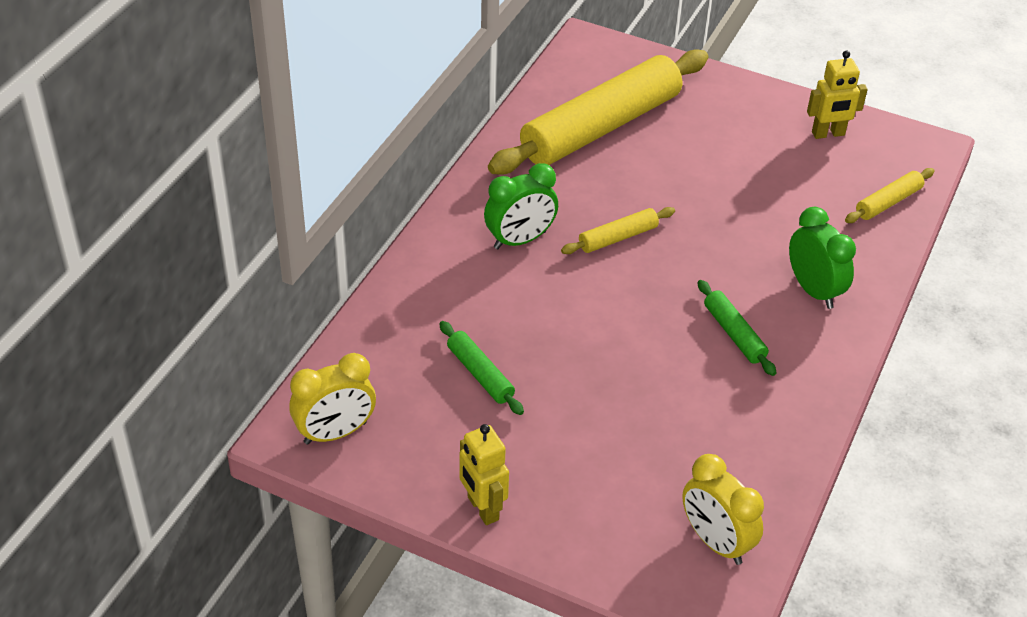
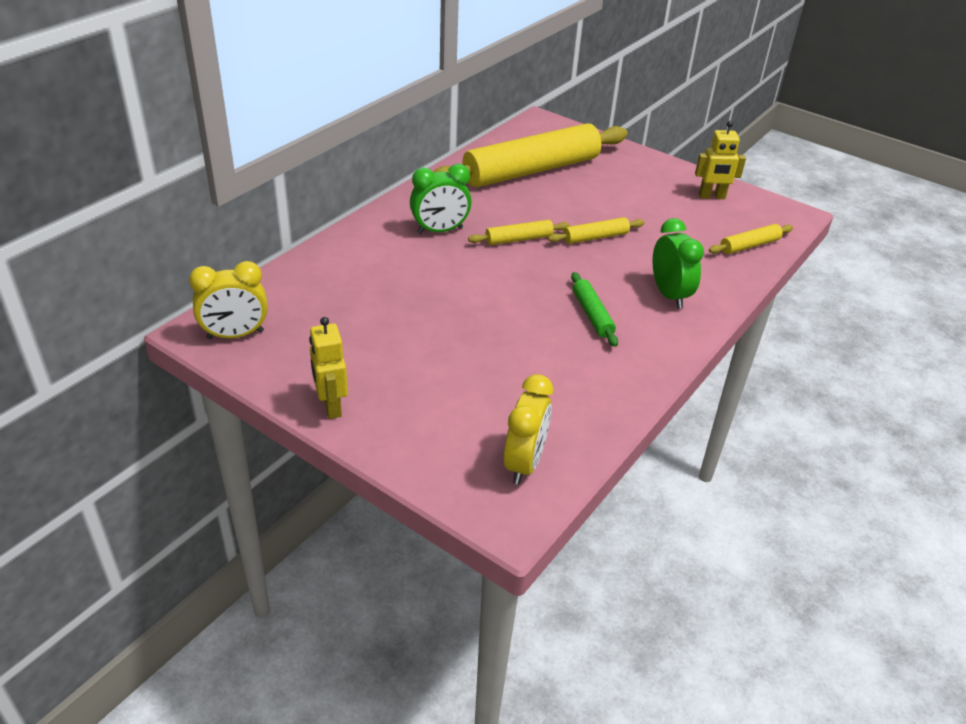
camera: 10 degrees right, 5 degrees down
(480, 374) = (370, 312): green rolling pin -> none
(707, 219) = (595, 237): none -> yellow rolling pin
(715, 542) = (524, 463): yellow clock -> yellow clock turned 135 degrees counterclockwise

